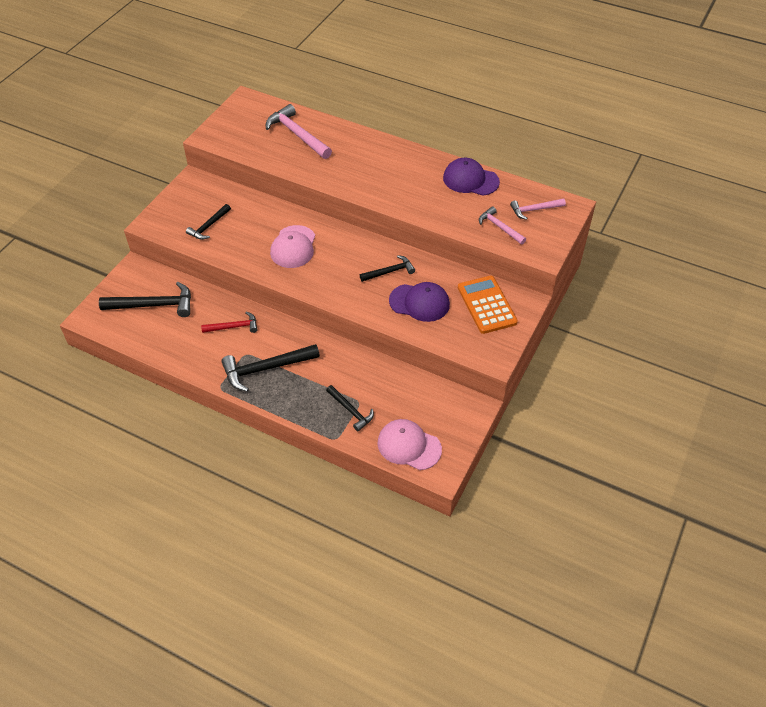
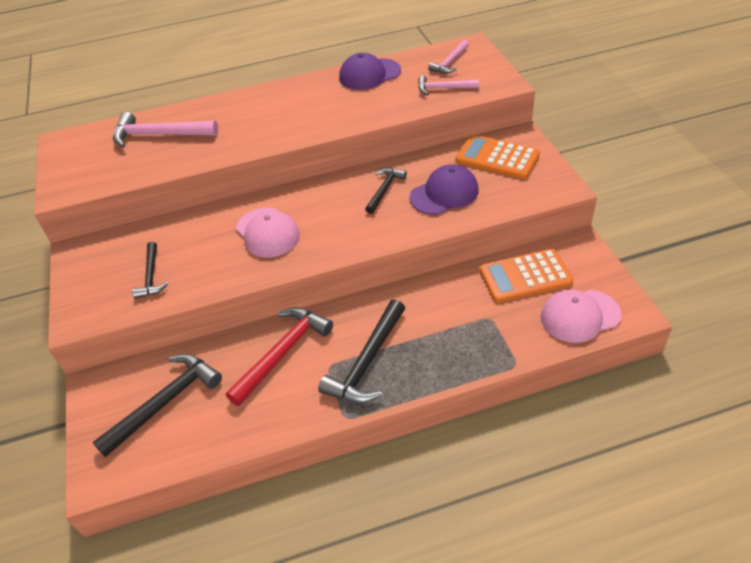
camera: 40 degrees left, 5 degrees down
(233, 327) = (283, 353): red hammer -> red hammer, size x1.68
(351, 411) = (493, 330): black hammer -> none
(414, 397) = (525, 276): none -> orange calculator

